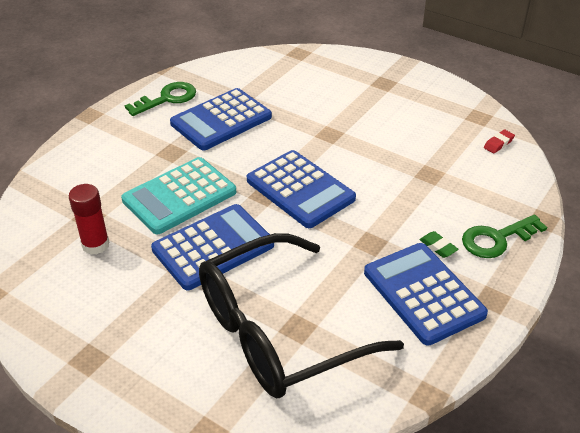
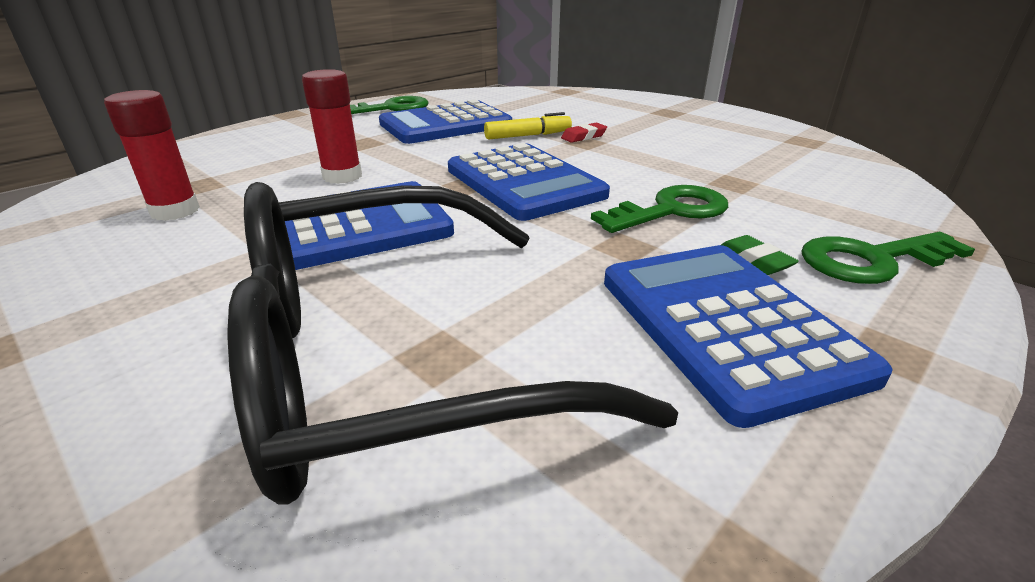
camera: 10 degrees right, 10 degrees down
(179, 196) = (342, 176): turquoise calculator -> red glue stick
(287, 130) = (528, 136): none -> yellow marker
(393, 208) = (671, 210): none -> green key
(498, 144) = (842, 163): red eraser -> red eraser (583, 137)

